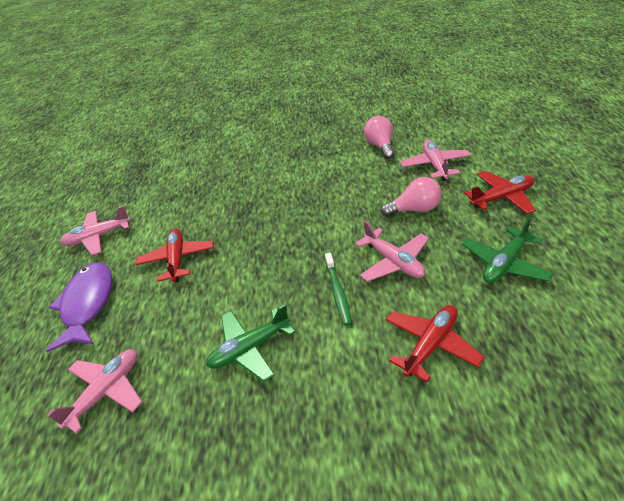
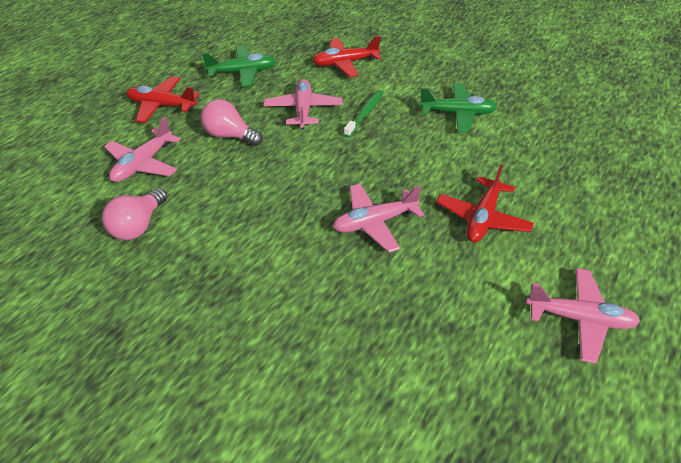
camera: 150 degrees left, 5 degrees up
(87, 304) = (596, 222): purple fish -> none
(106, 392) = (579, 140): pink plane -> pink plane (375, 222)

